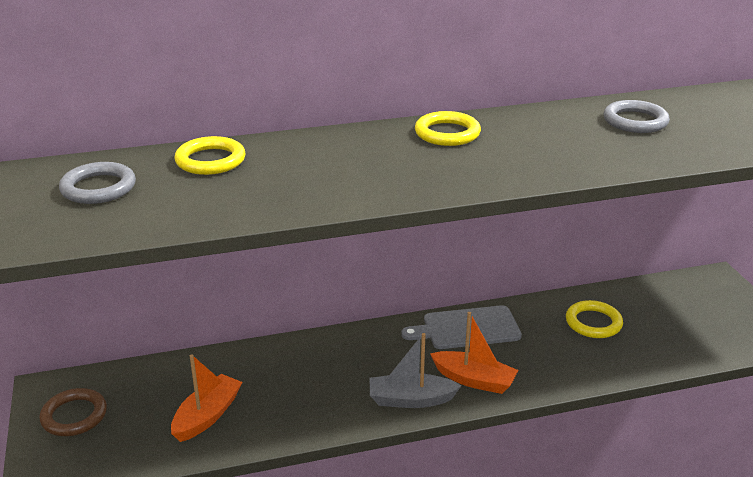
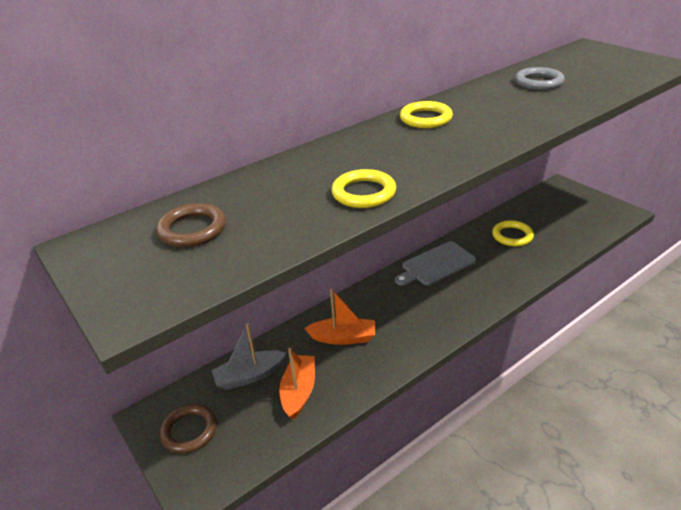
camera: 20 degrees left, 5 degrees up
(98, 188) = (192, 229): grey ring -> brown ring
(210, 160) = (267, 182): yellow ring -> yellow ring (364, 193)
(410, 399) = (437, 327): grey boat -> grey boat (249, 376)
(474, 380) = (468, 299): orange boat -> orange boat (343, 338)

